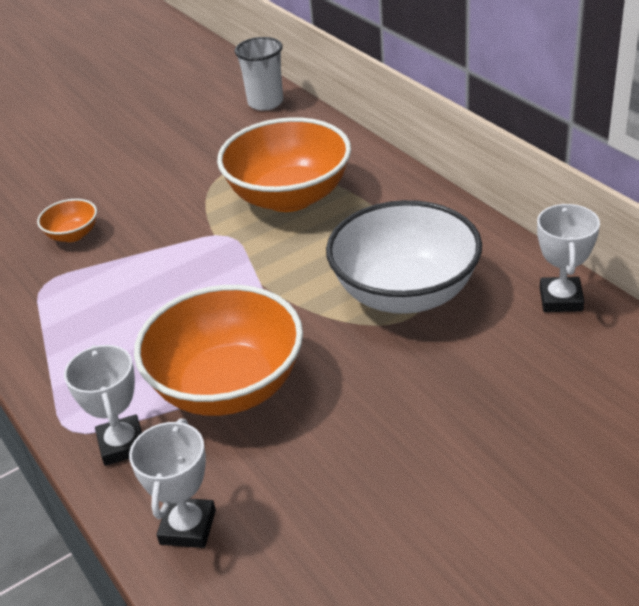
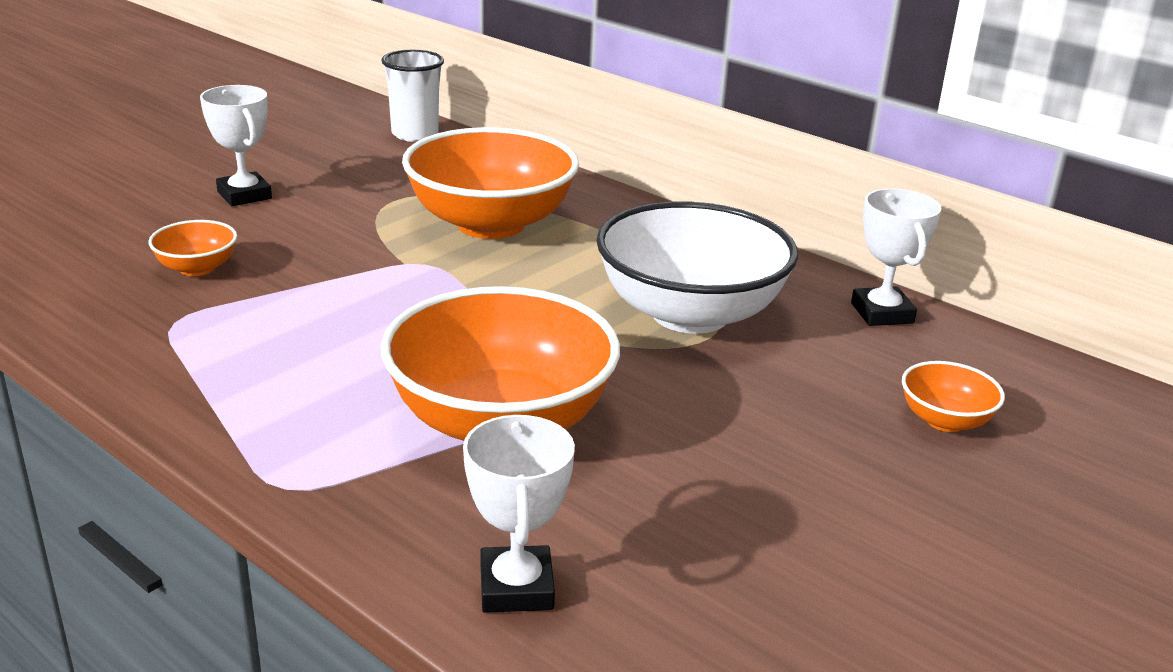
camera: 20 degrees left, 10 degrees down
(122, 444) = (372, 498): white trophy -> white trophy (244, 195)
(561, 410) = (945, 420): none -> orange bowl

